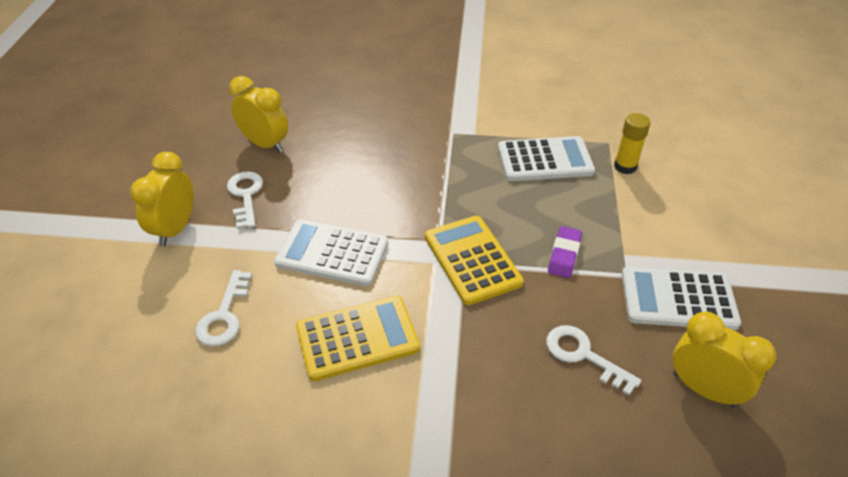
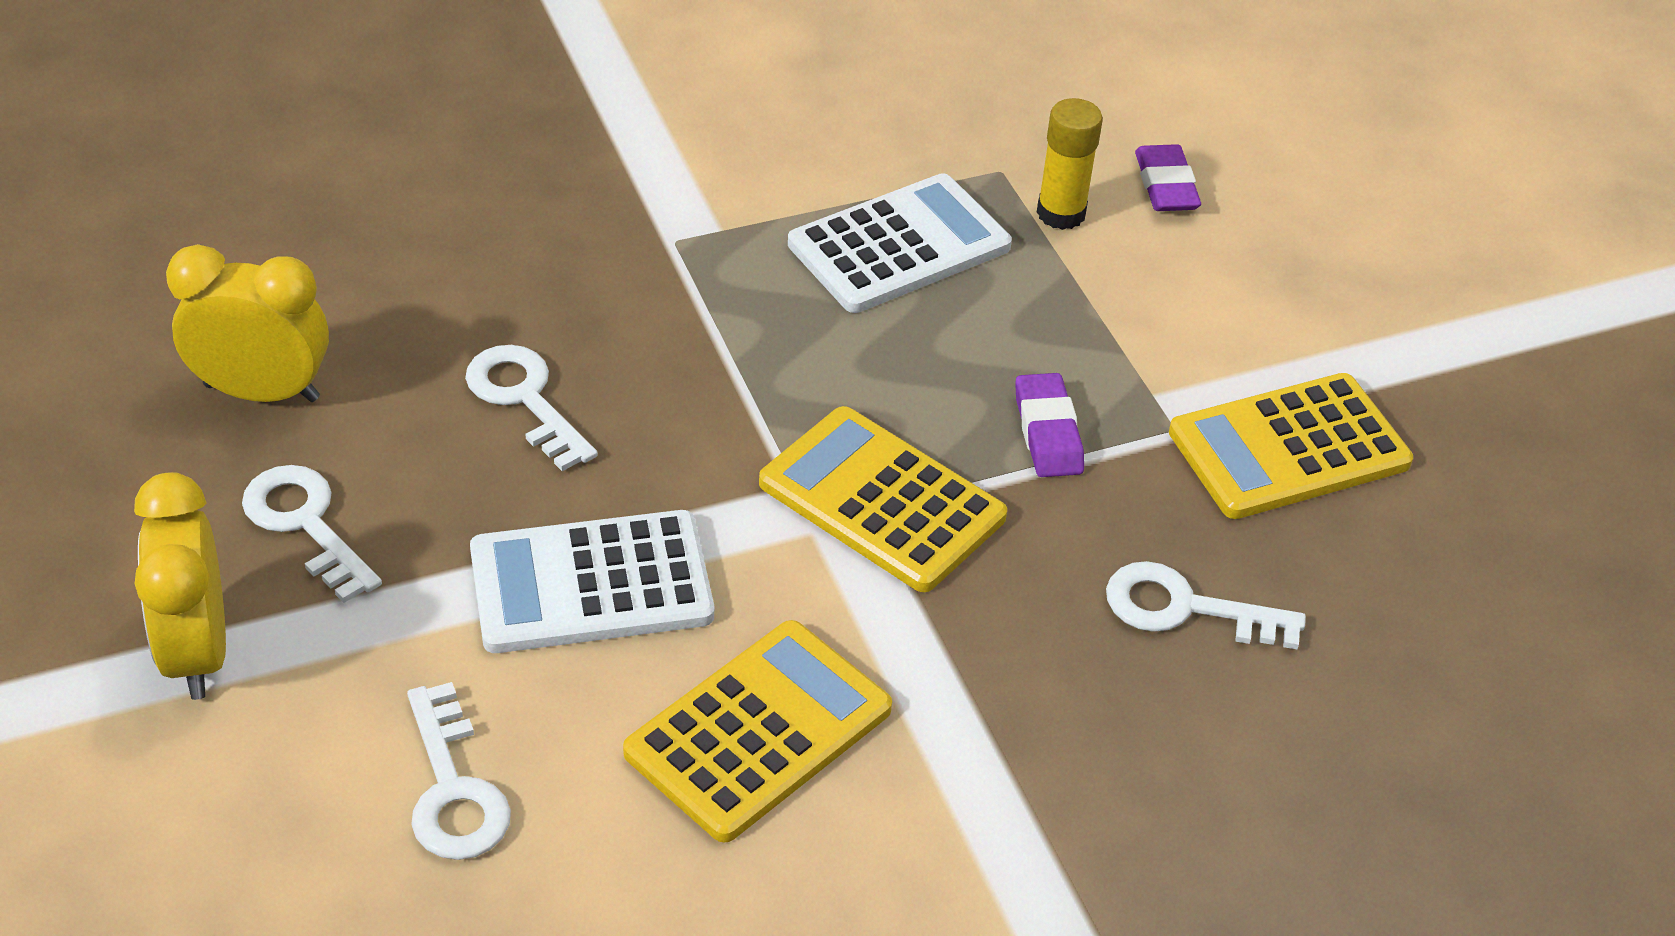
camera: 30 degrees left, 0 degrees up
(356, 175) = (525, 400): none -> white key
(678, 299) = (1289, 448): white calculator -> yellow calculator
(681, 168) = (1165, 185): none -> purple eraser
(704, 389) = (1408, 593): yellow clock -> none

